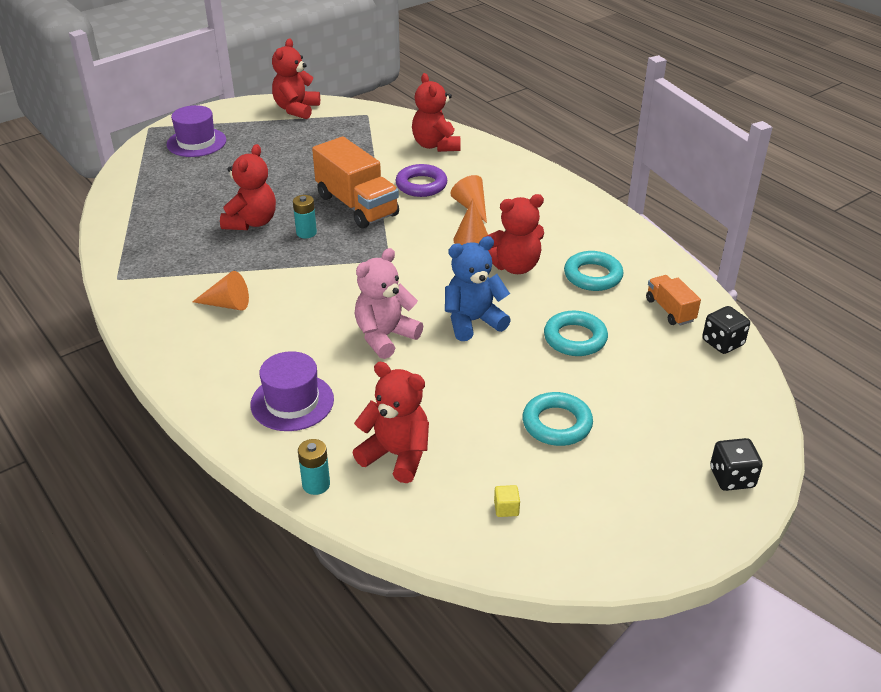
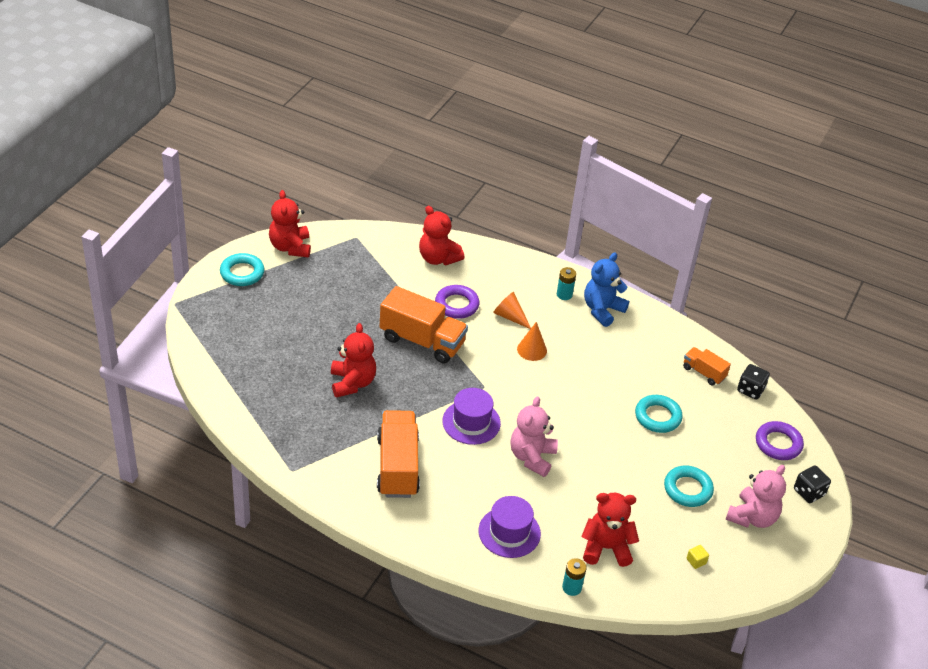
camera: 30 degrees left, 5 degrees up
(196, 142) = (233, 309): purple hat -> purple hat (471, 422)
(227, 304) = (397, 466): orange cone -> orange truck
(306, 233) = (403, 380): turquoise battery -> turquoise battery (564, 294)
(473, 321) = (582, 424): blue teddy bear -> blue teddy bear (602, 310)
(514, 266) = (578, 365): red teddy bear -> none
(593, 276) = (636, 357): turquoise ring -> turquoise ring (242, 273)
(625, 482) = (752, 517): none -> pink teddy bear
(722, 410) = (778, 444): none -> purple ring

